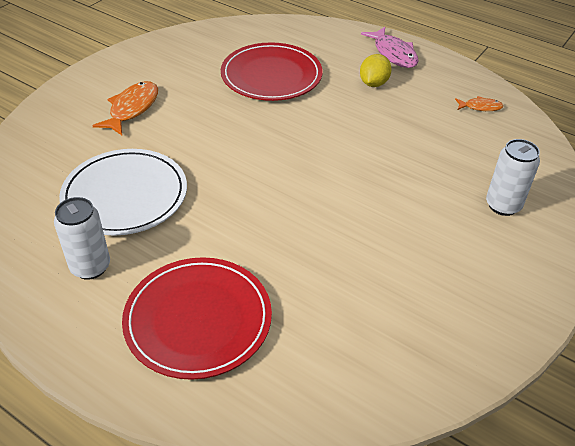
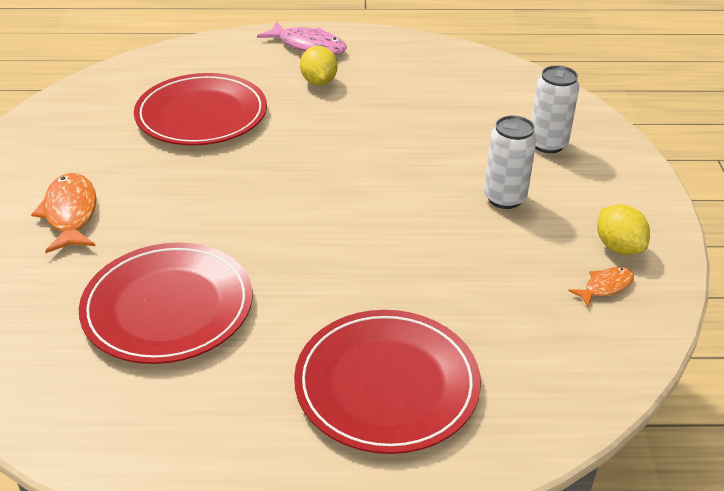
camera: 35 degrees left, 5 degrees down
(90, 267) = (211, 399): white can -> white can (504, 198)
(125, 195) = (168, 307): white plate -> red plate
(473, 315) = (618, 247): none -> yellow lemon
(480, 107) = (441, 66): orange fish -> orange fish (605, 287)

